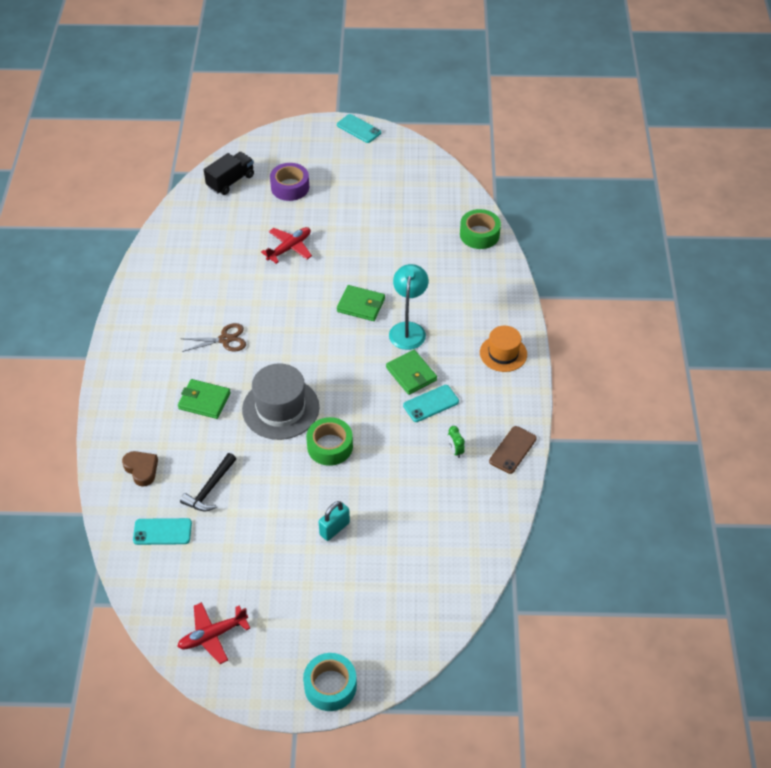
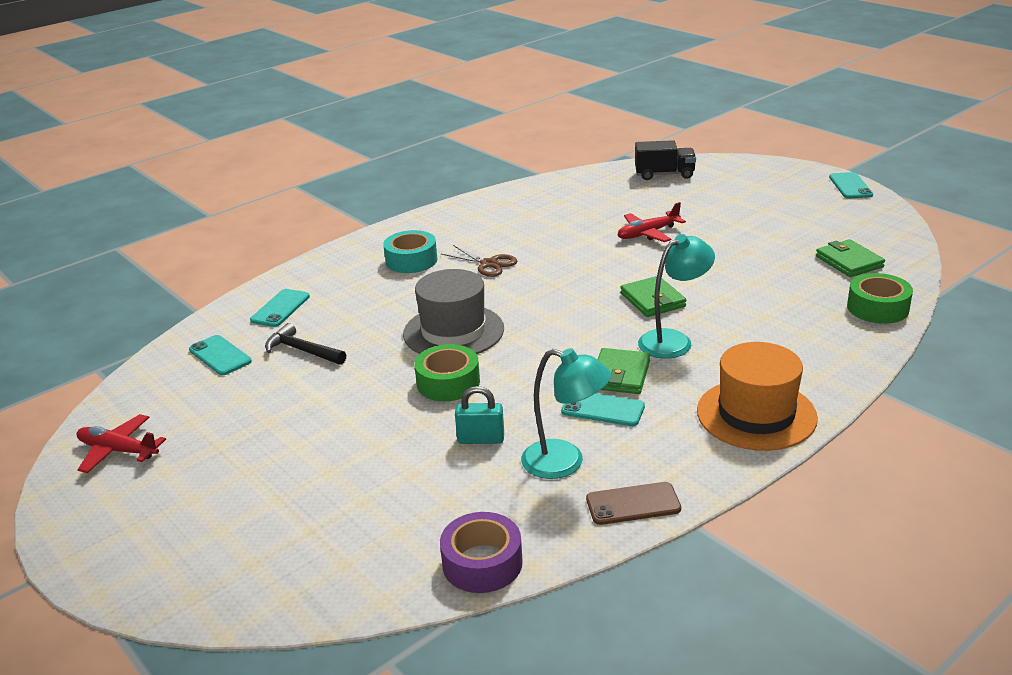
camera: 50 degrees right, 20 degrees down
(141, 469) = (280, 308): brown heart -> turquoise phone
(204, 401) = (402, 293): green wallet -> green wallet (849, 262)
(210, 489) = (302, 350): black hammer -> black hammer turned 45 degrees clockwise
(289, 248) = (647, 233): red plane -> red plane turned 150 degrees clockwise
(290, 187) = (714, 197): purple tape -> purple tape (482, 563)
(330, 686) = (117, 568): turquoise tape -> turquoise tape (411, 260)
(334, 528) = (344, 446): turquoise padlock -> turquoise padlock (481, 439)
(455, 450) = (565, 462): green clock -> turquoise lamp
(503, 353) = (756, 414): orange hat -> orange hat, size x1.57

